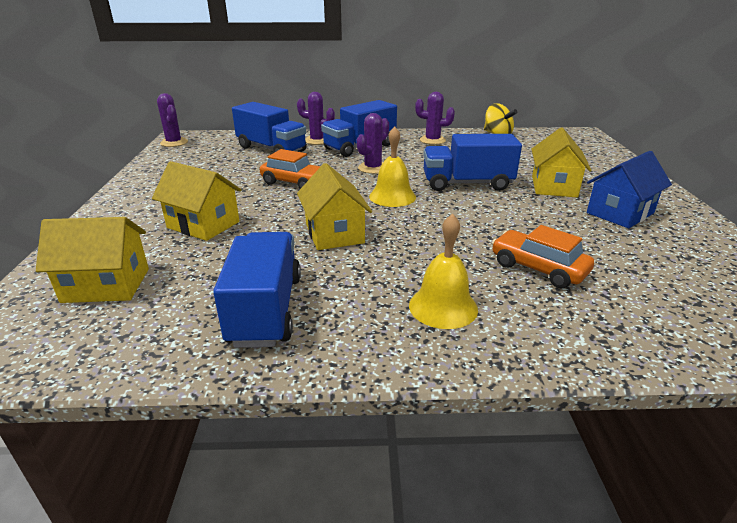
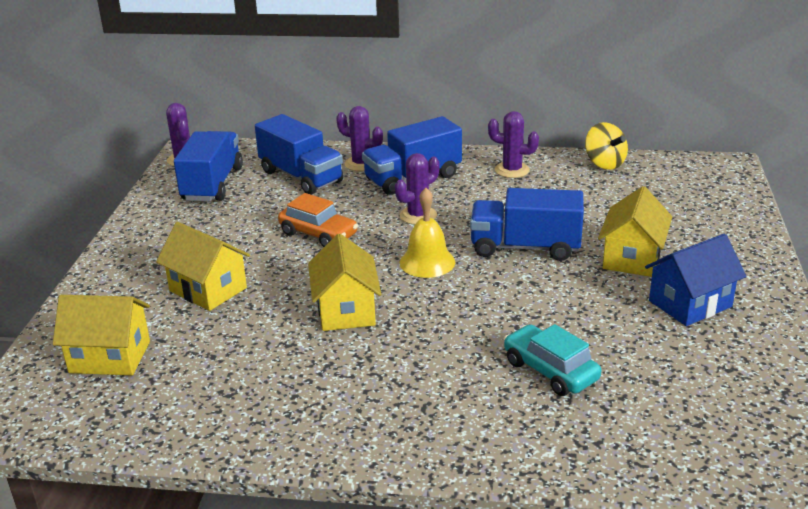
camera: 10 degrees right, 0 degrees up
(266, 310) = (257, 395): blue truck -> blue truck (212, 184)
(443, 307) = (430, 406): yellow bell -> none
(538, 268) = (550, 370): orange car -> turquoise car

